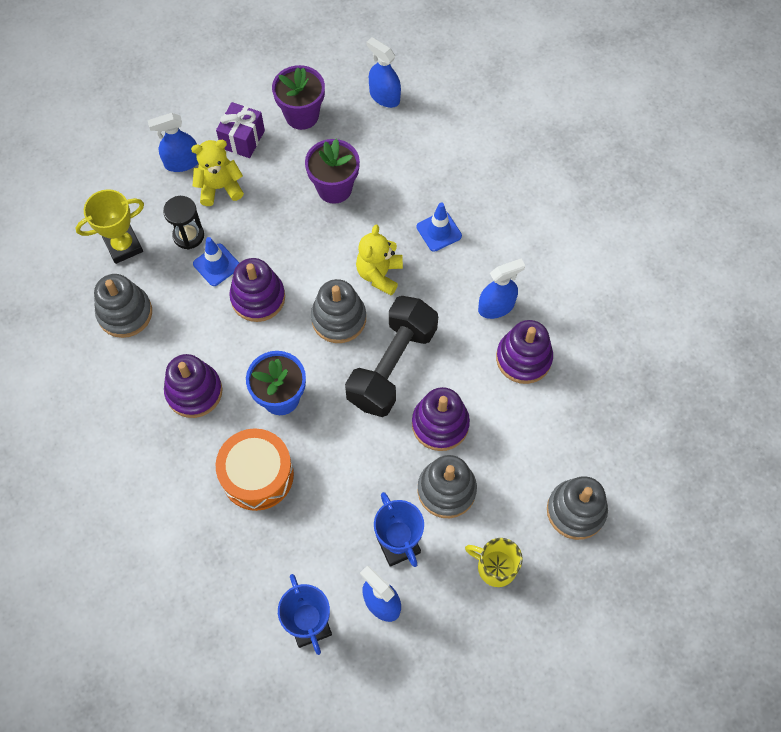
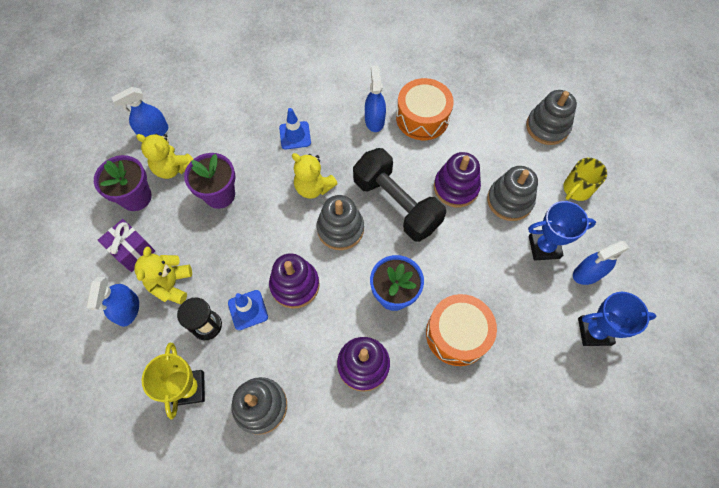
camera: 70 degrees left, 0 degrees up
(348, 132) = (172, 168): none -> yellow teddy bear
(523, 358) = (422, 118): purple stacking toy -> orange drum

